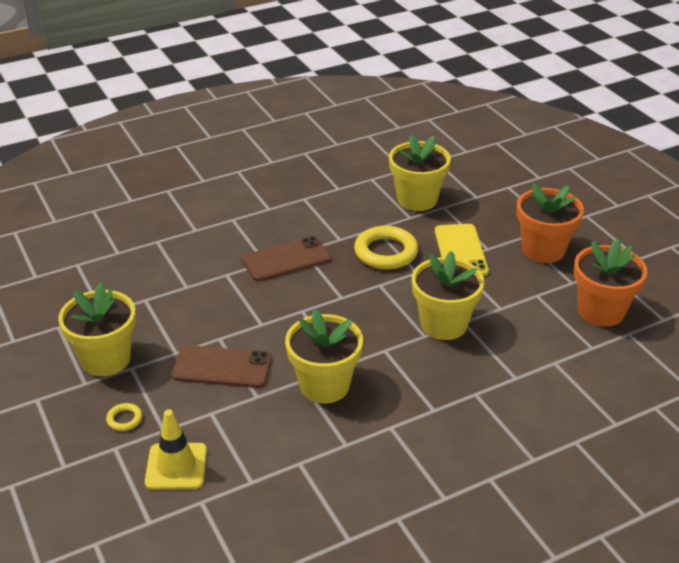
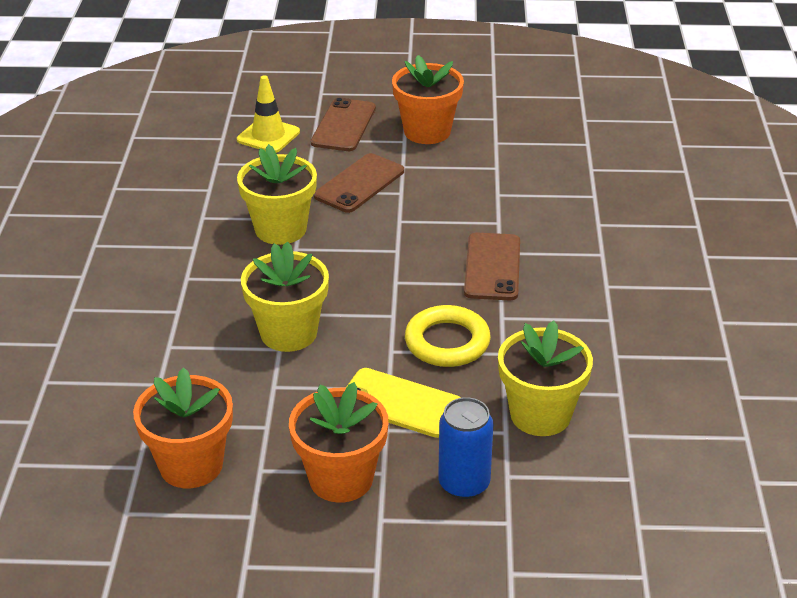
camera: 120 degrees right, 0 degrees up
(106, 359) = (427, 131): yellow flower pot -> orange flower pot
(124, 419) = (344, 125): yellow ring -> brown phone
(498, 208) = (464, 484): none -> blue can

